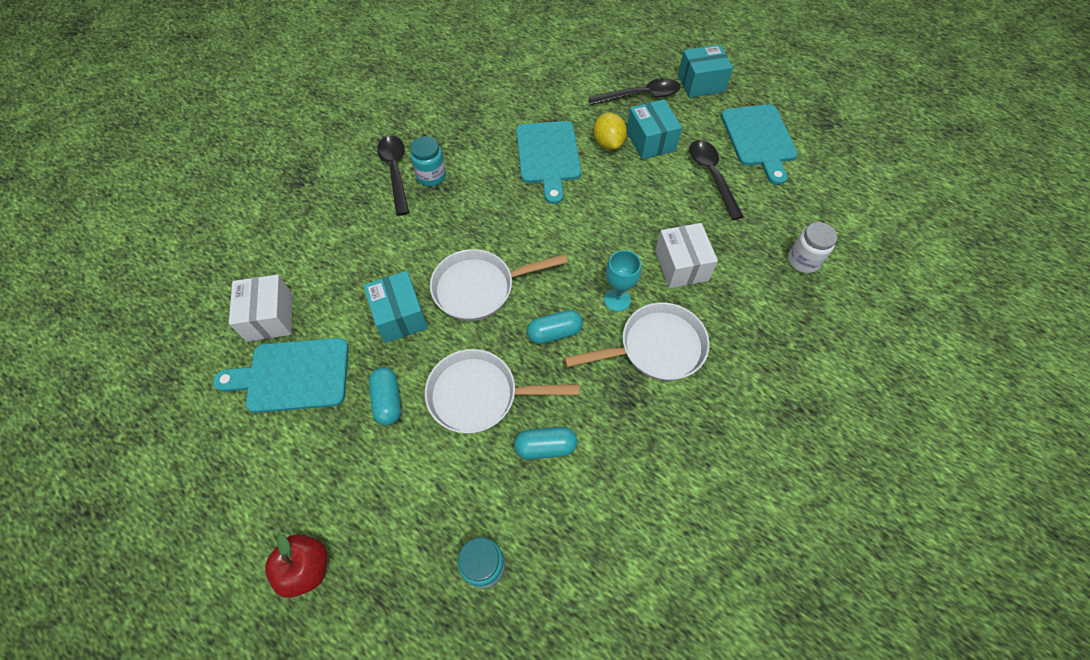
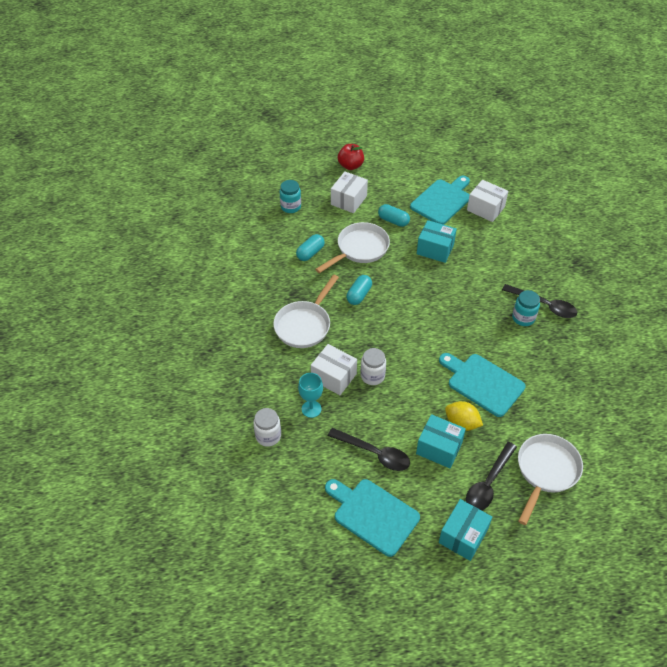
camera: 135 degrees right, 10 degrees down
(394, 494) = (348, 200): none -> white box
(479, 288) = (418, 286): white pan -> white pan (546, 471)
(617, 299) = (347, 332): turquoise goblet -> turquoise goblet (311, 409)
(641, 237) = (372, 376): none -> white jar

